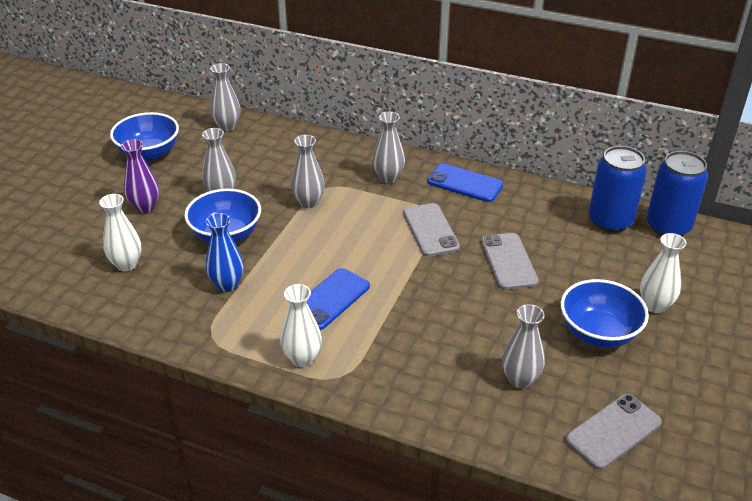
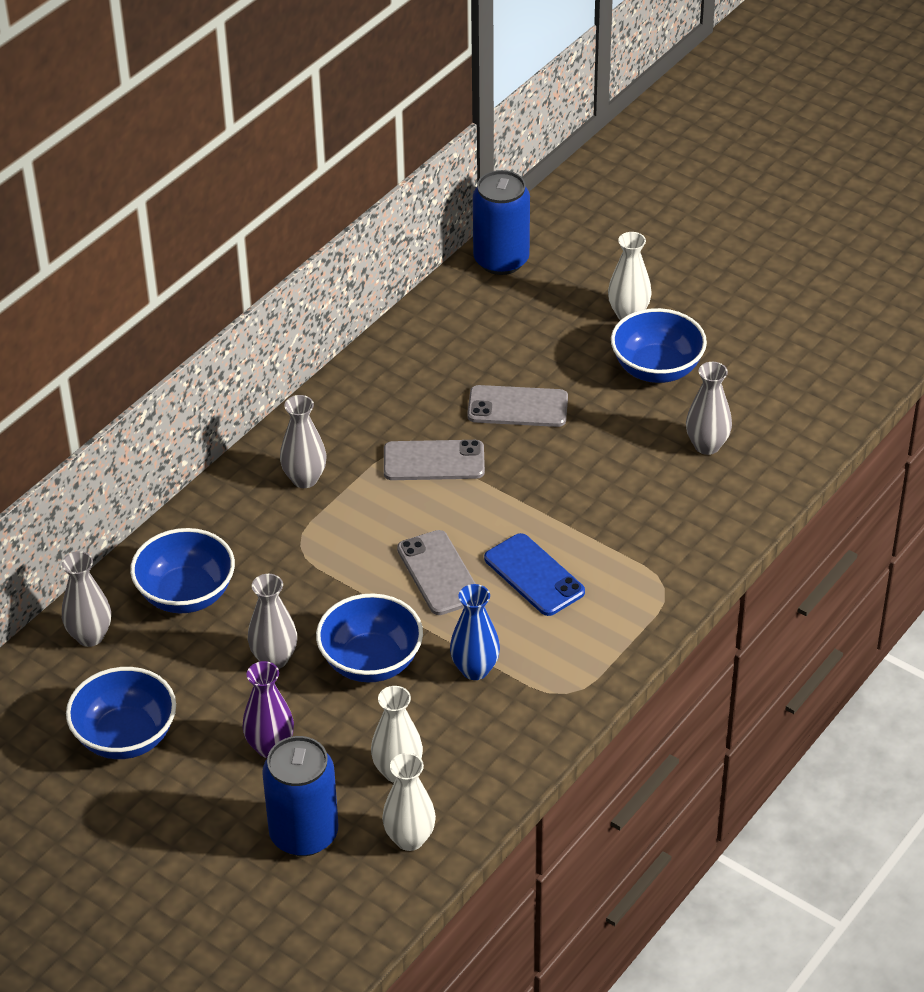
camera: 75 degrees left, 5 degrees up
(269, 152) = (186, 594): none -> blue bowl
(302, 358) = (627, 614): white vase -> white vase (409, 839)
(308, 202) = (329, 568): grey vase -> none
(465, 183) = (348, 408): blue phone -> none
(610, 221) = (474, 303): blue can -> blue can (304, 834)
(613, 431) = (791, 398): grey phone -> grey phone (438, 573)

